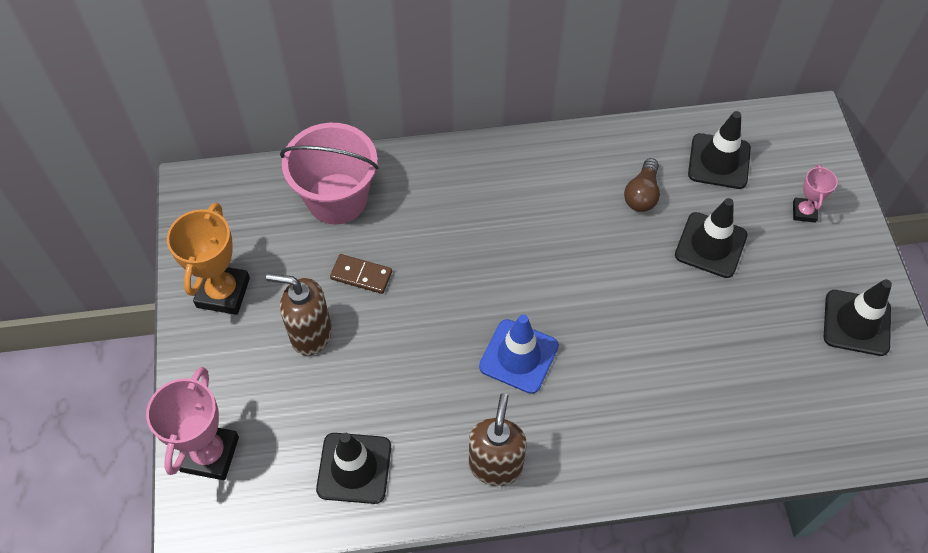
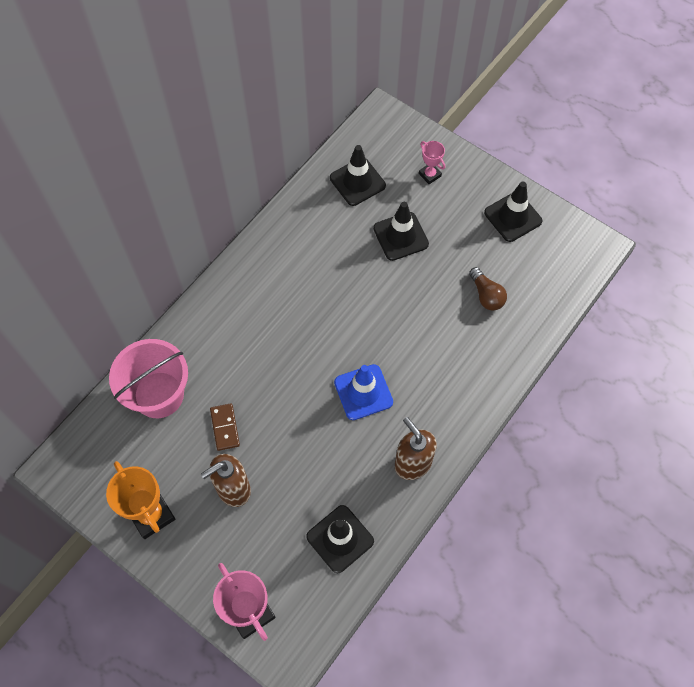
camera: 45 degrees left, 5 degrees up
(361, 275) = (225, 427): brown domino -> brown domino turned 75 degrees counterclockwise
(642, 194) = (335, 237): brown light bulb -> brown light bulb (486, 295)

